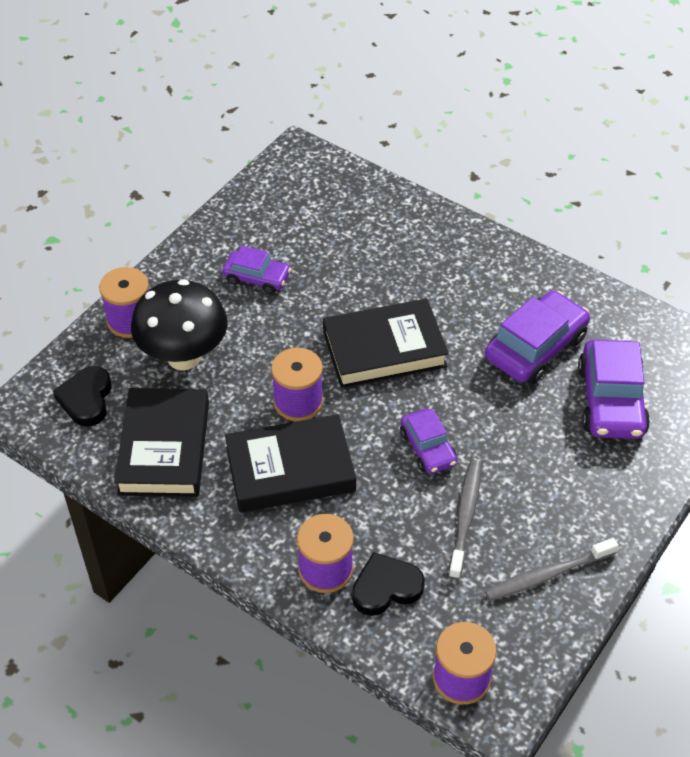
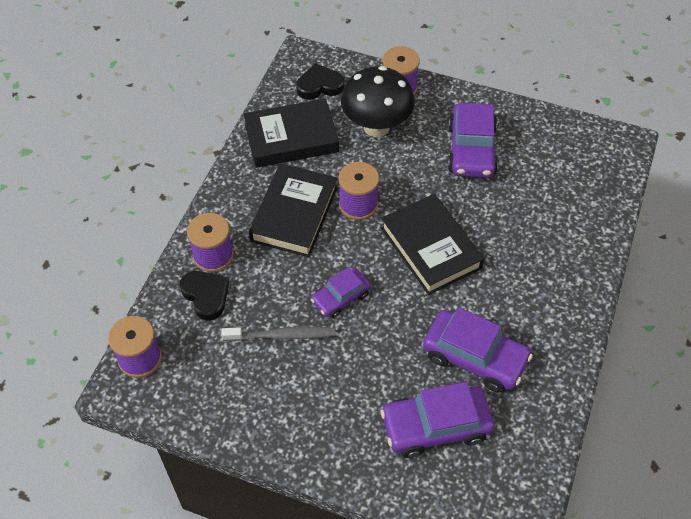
camera: 75 degrees right, 5 degrees up
(257, 278) = (471, 150): purple car -> purple car, size x1.66
(290, 469) = (294, 214): black book -> black book turned 45 degrees clockwise
(547, 575) = (241, 402): grey toothbrush -> none

